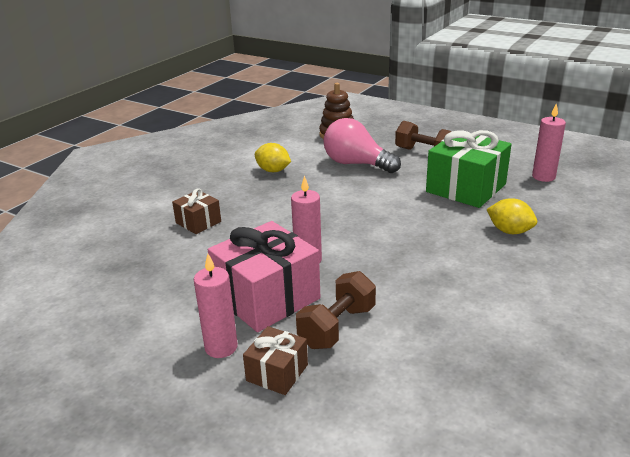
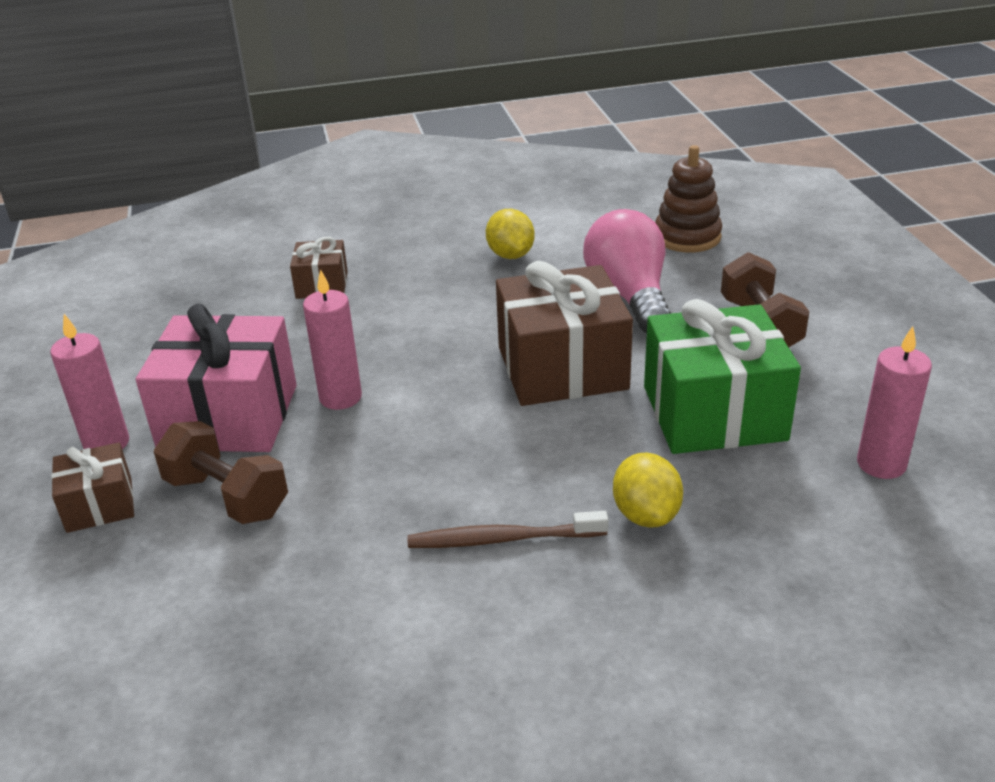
camera: 45 degrees right, 5 degrees up
(337, 327) = (227, 496): brown dumbbell -> brown dumbbell turned 45 degrees clockwise
(382, 201) = (562, 368): none -> brown gift
(480, 268) = (502, 539): none -> brown toothbrush

